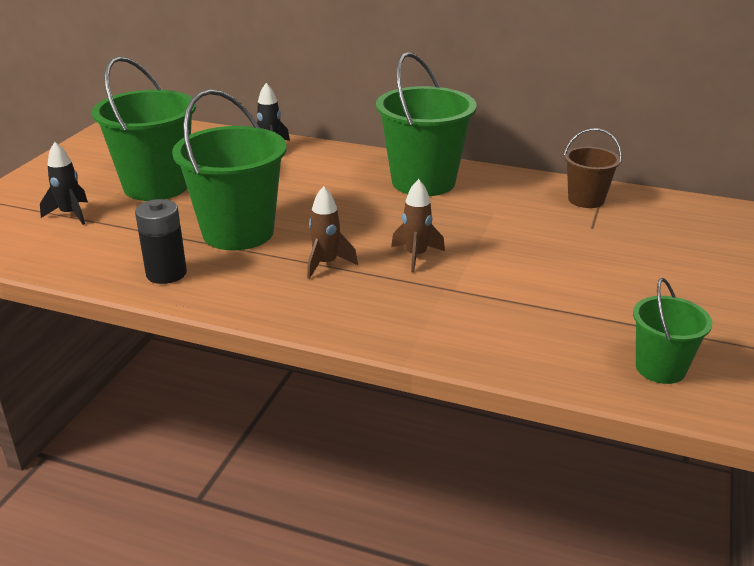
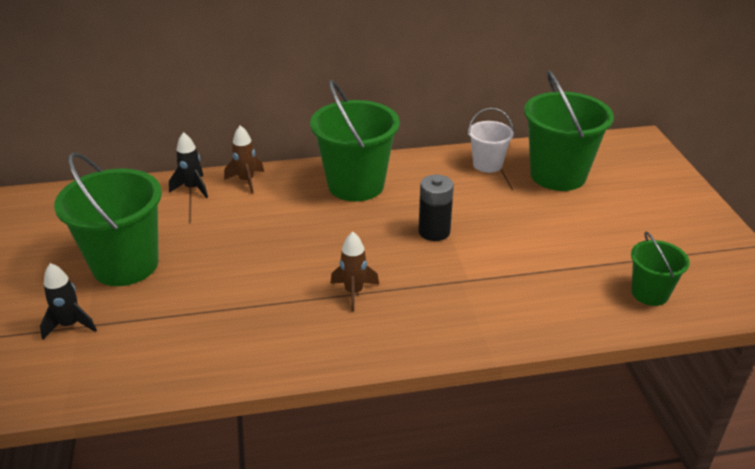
camera: 30 degrees left, 5 degrees up
(166, 273) = (229, 353): black battery -> black battery (434, 231)
(238, 232) = (251, 288): green bucket -> green bucket (558, 175)
(416, 256) = (415, 259): brown rocket -> brown rocket (246, 181)
(586, 200) = (487, 164): brown bucket -> white bucket

